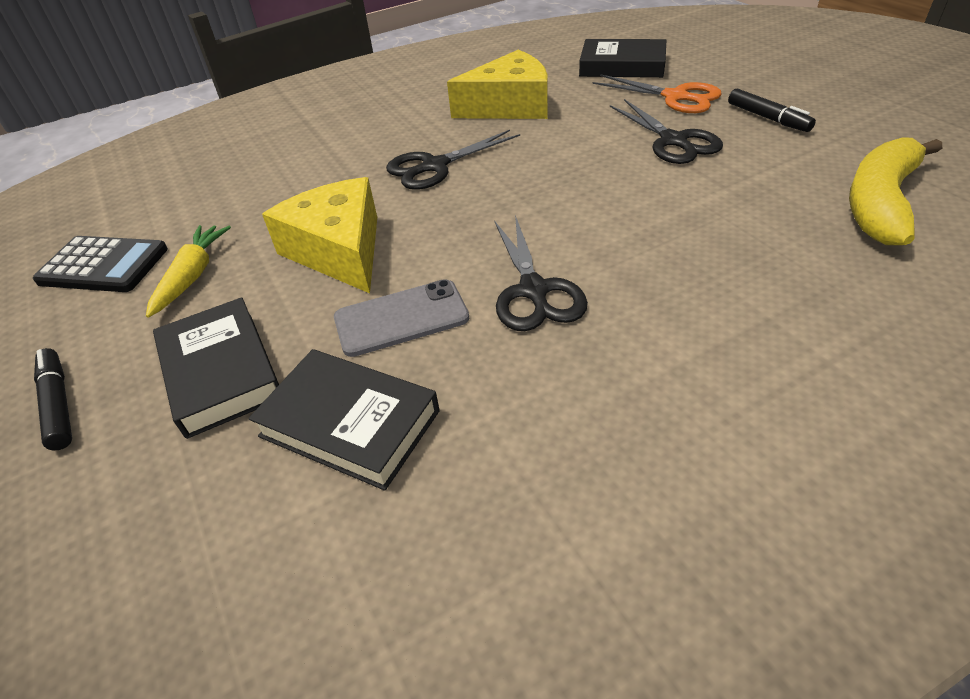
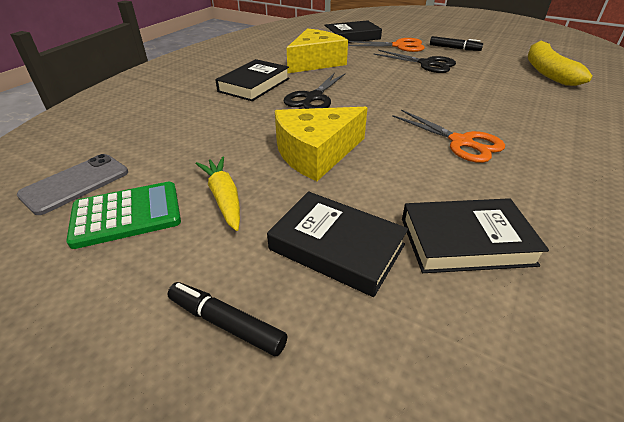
camera: 35 degrees left, 5 degrees down
(103, 265) = (127, 215): black calculator -> green calculator
(339, 250) = (316, 153): yellow cheese -> yellow cheese turned 60 degrees counterclockwise
(390, 129) = (254, 85): none -> black book
(401, 318) = (411, 177): grey phone -> grey phone (75, 183)
(534, 291) = (461, 142): black scissors -> orange scissors

